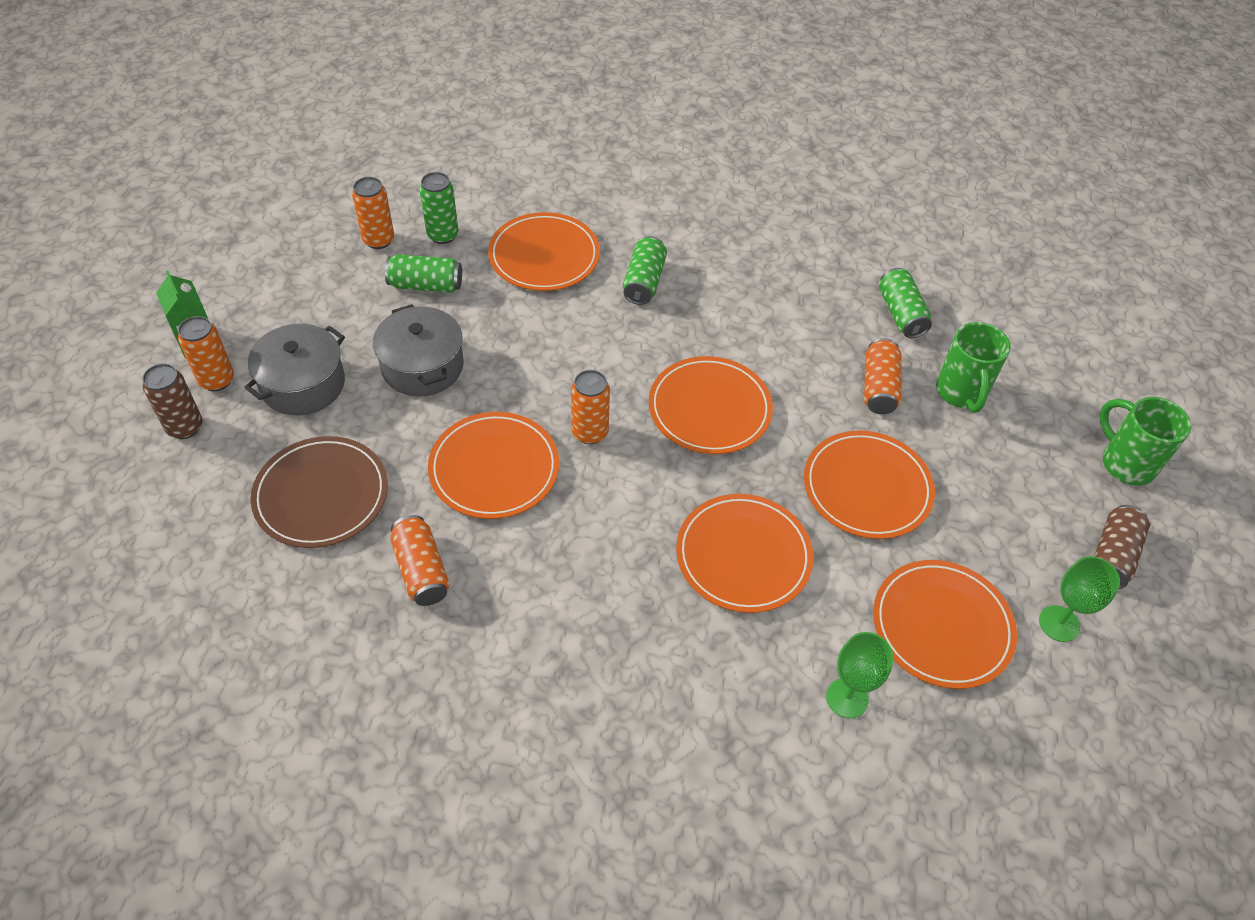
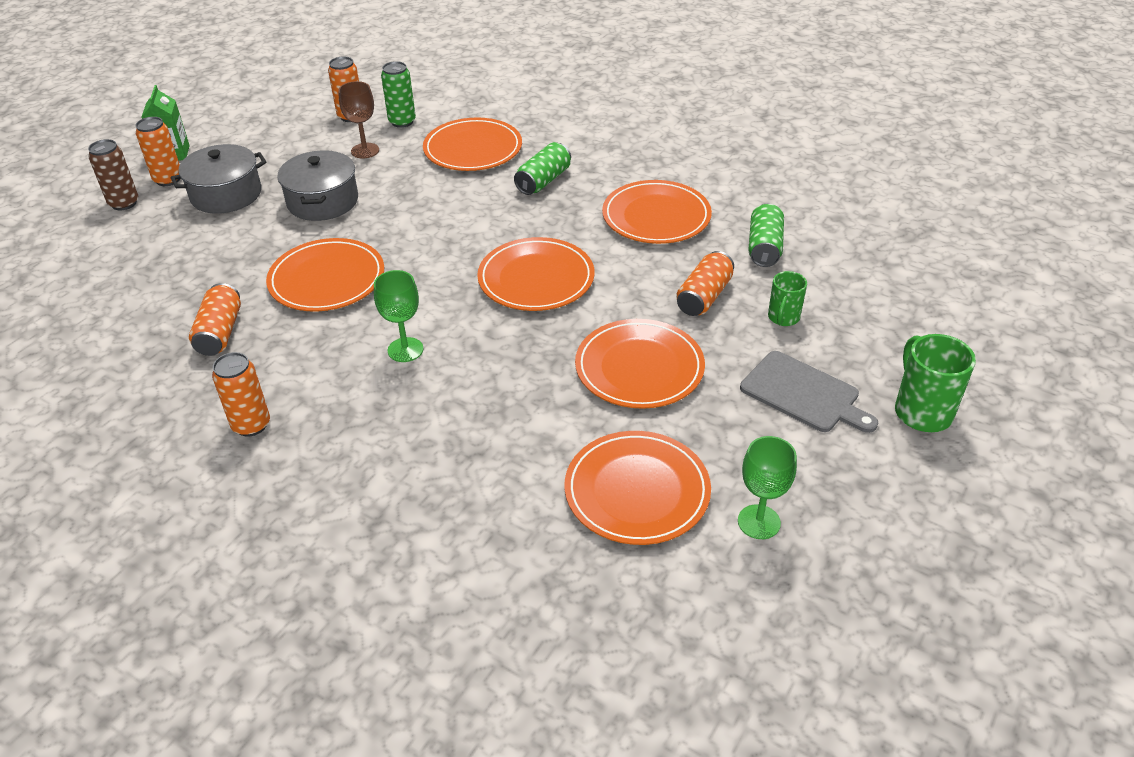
camera: 25 degrees right, 10 degrees down
(321, 495) = (185, 266): brown plate -> none
(426, 285) = (365, 151): green can -> brown goblet
(590, 432) = (421, 273): orange can -> orange can (251, 425)
(743, 555) = (489, 389): orange plate -> orange plate (656, 216)
(847, 698) = (505, 520): green goblet -> green goblet (405, 350)
(961, 393) = (783, 318): green mug -> green mug, size x0.62
(1022, 474) = (803, 394): none -> grey cutting board
(1112, 556) = (855, 482): brown can -> none

